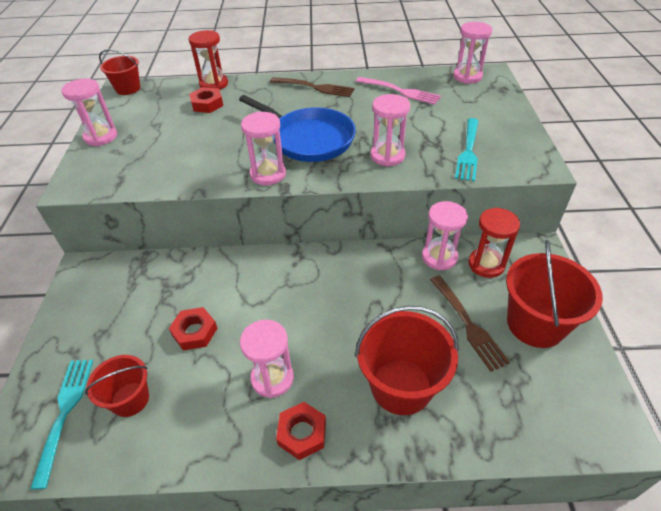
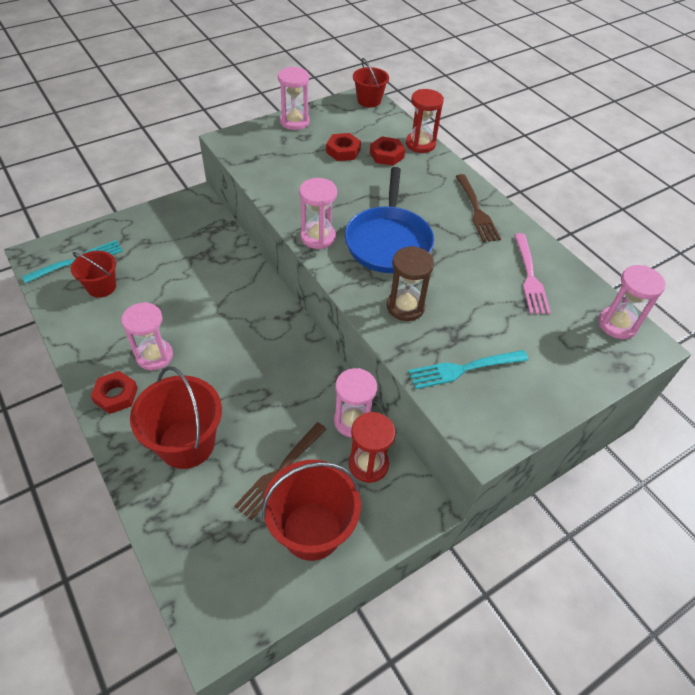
camera: 55 degrees right, 5 degrees up
(194, 332) = (173, 290): red nut -> red nut (343, 151)
(387, 156) = (405, 307): pink hourglass -> brown hourglass

